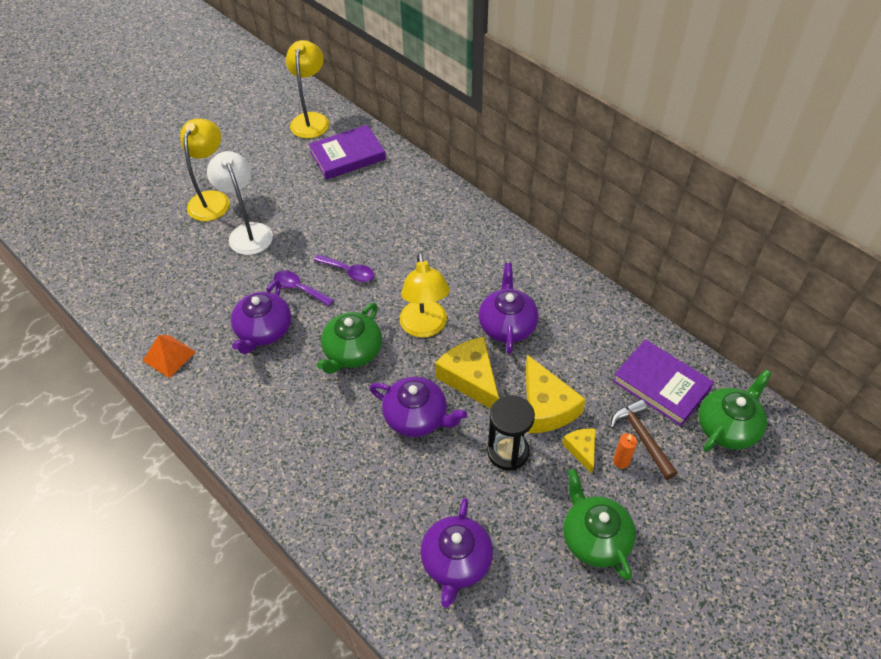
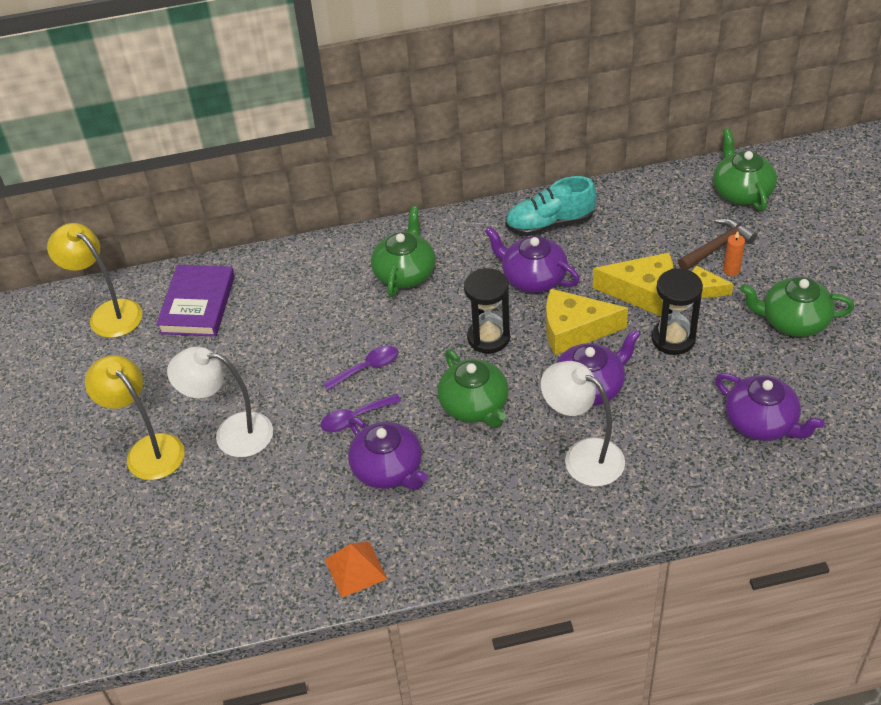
camera: 55 degrees left, 5 degrees down
(343, 445) = (583, 456): none -> white lamp
(425, 327) = (488, 338): yellow lamp -> black hourglass
(455, 246) = (405, 273): none -> green teapot
(575, 307) = (550, 224): none -> turquoise shoe
(642, 438) = (717, 247): brown hammer -> brown hammer turned 135 degrees clockwise
(661, 385) = (673, 210): purple book -> none

